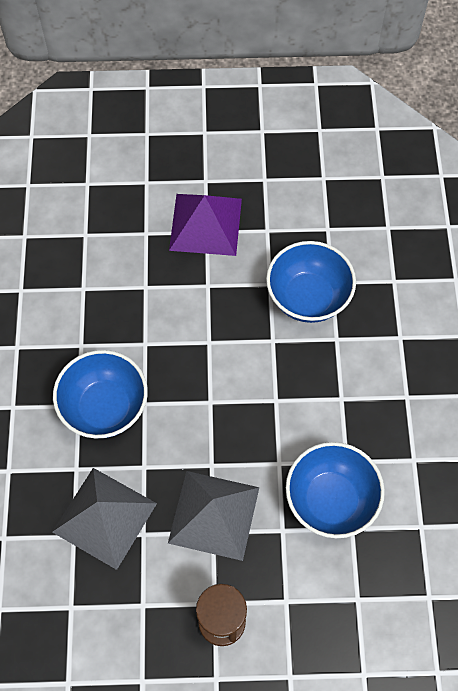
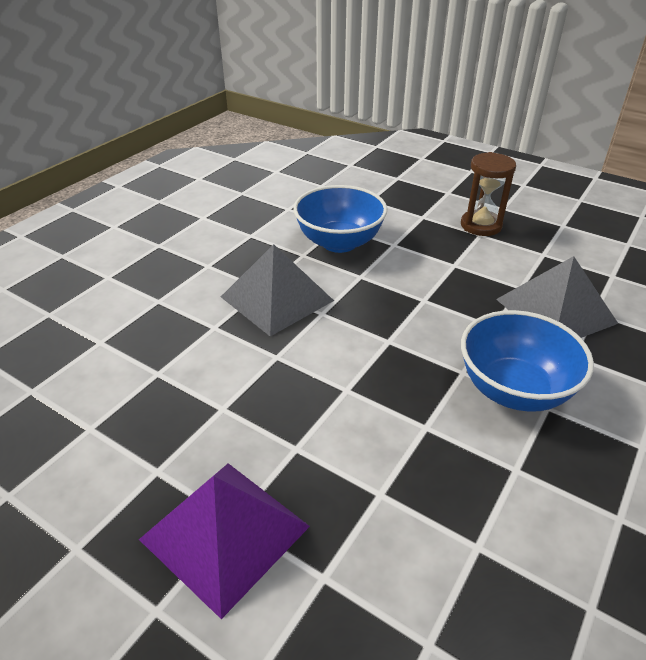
camera: 145 degrees left, 25 degrees down
(214, 514) = (445, 272): grey pyramid -> grey pyramid (276, 298)
(308, 297) = (198, 373): blue bowl -> none

